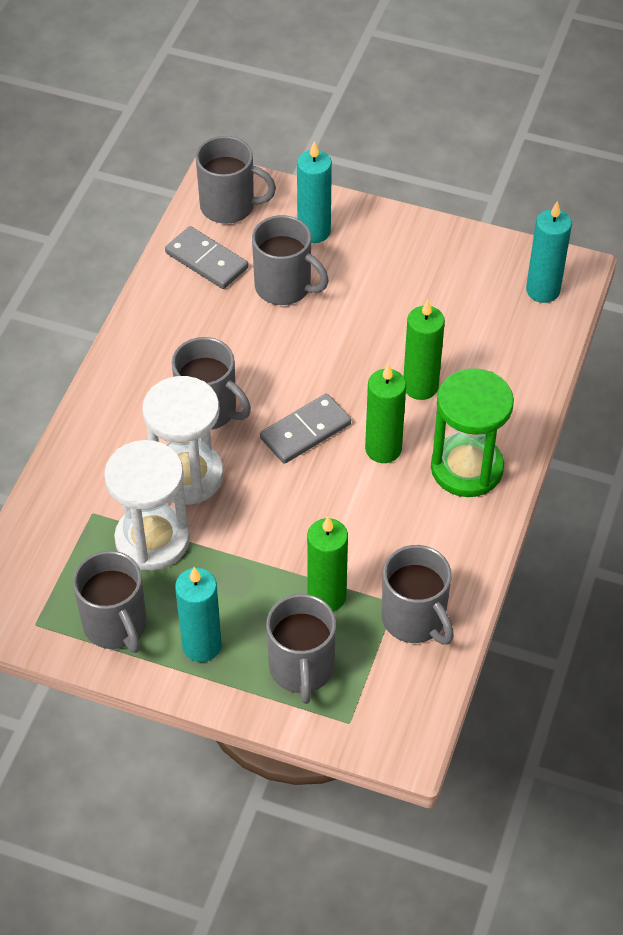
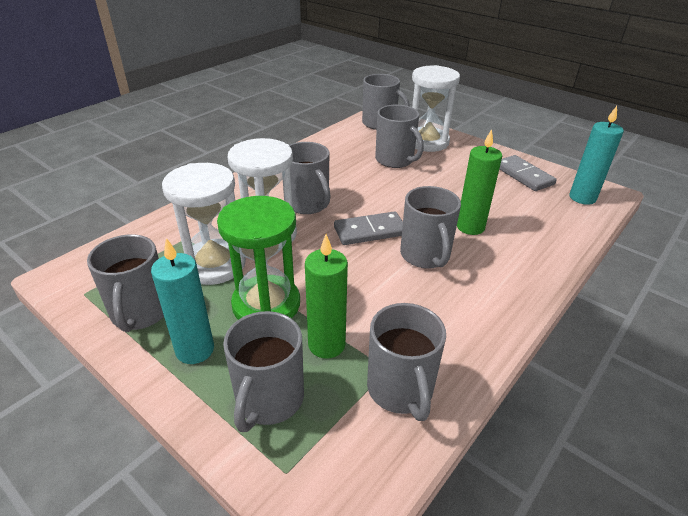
camera: 20 degrees right, 15 degrees down
(206, 260) = (352, 140): grey domino -> grey domino (523, 175)
(314, 231) = (427, 142): turquoise candle -> white hourglass
(383, 449) = (425, 256): green candle -> grey mug
(466, 468) = (492, 285): green hourglass -> green hourglass (266, 304)

